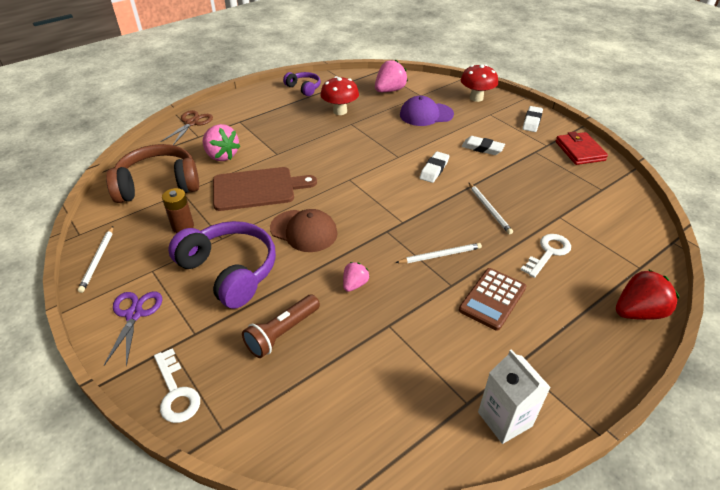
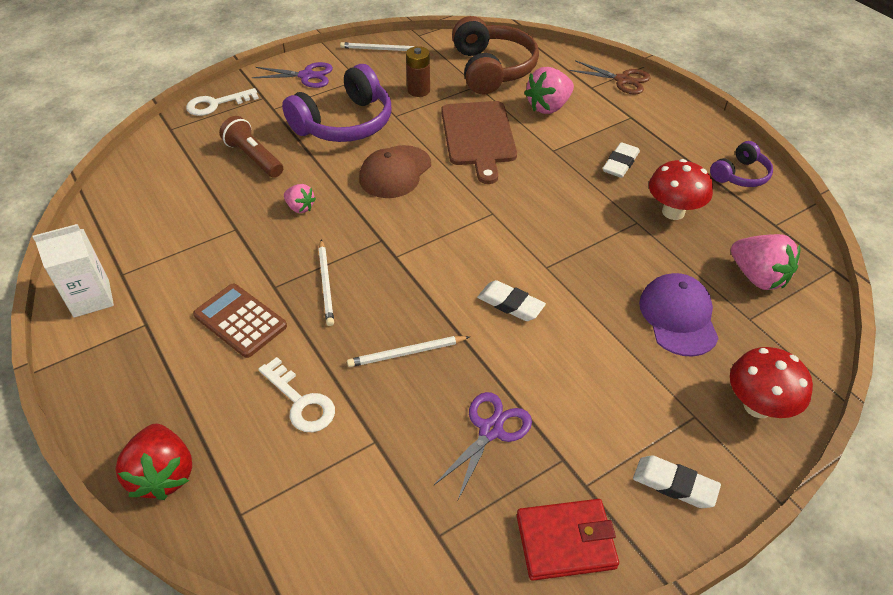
camera: 95 degrees right, 5 degrees up
(482, 148) = (571, 378): white eraser -> white eraser (620, 163)
(530, 174) = (490, 430): none -> purple scissors

